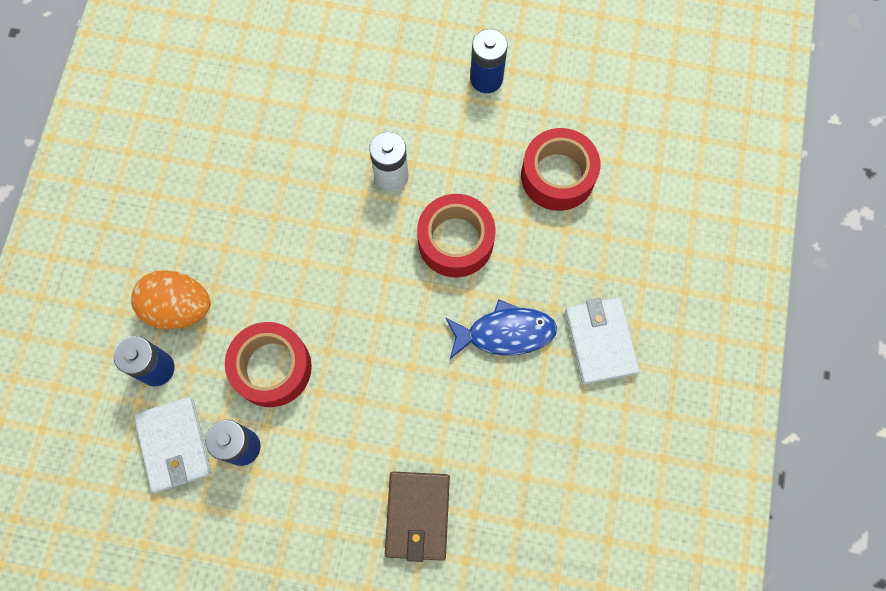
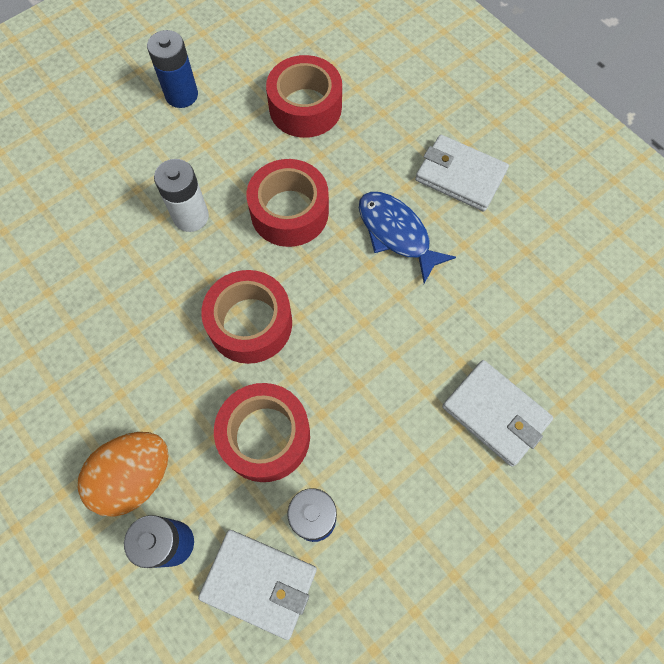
camera: 50 degrees left, 5 degrees down
(344, 288) = (250, 323): none -> red tape
(417, 516) = (495, 414): brown wallet -> white wallet
(505, 333) = (396, 233): blue fish -> blue fish turned 75 degrees counterclockwise

